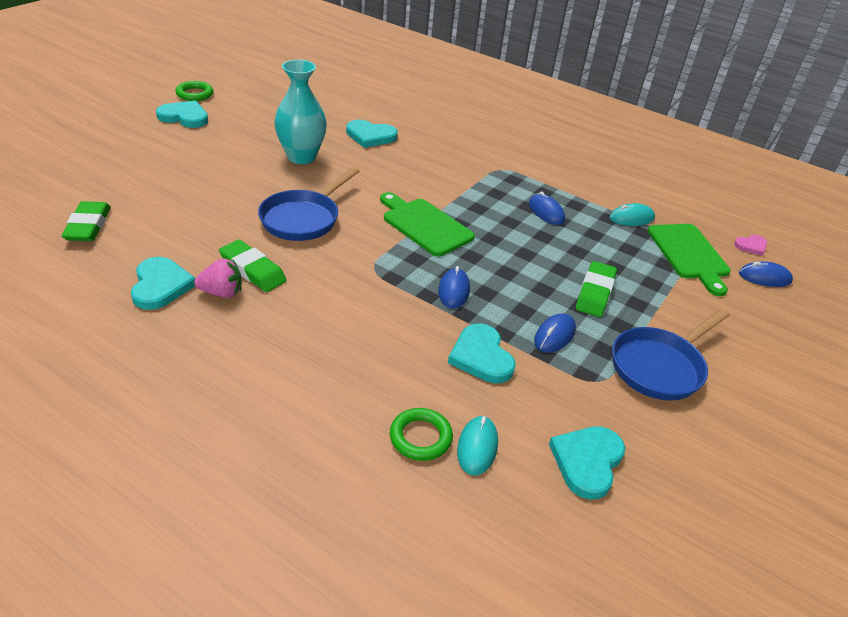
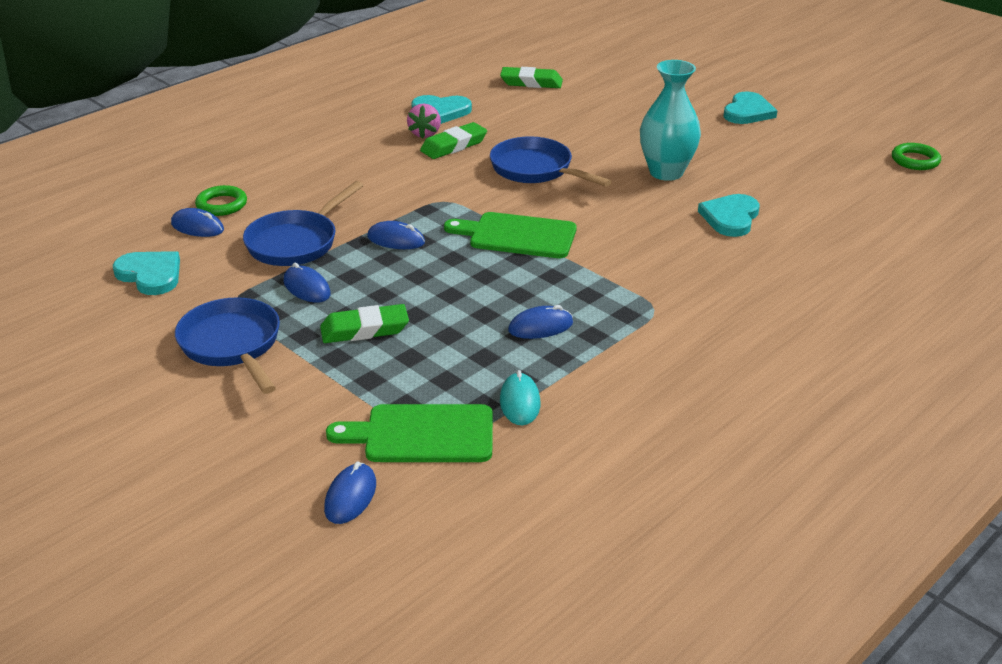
camera: 105 degrees right, 5 degrees down
(195, 94) = (810, 115): green ring -> green ring (915, 160)
(425, 225) = (517, 235): green cutting board -> green cutting board turned 135 degrees counterclockwise
(477, 447) = (197, 227): turquoise mouse -> blue mouse
(481, 356) = (296, 242): turquoise heart -> blue pan
(595, 293) = (364, 329): green eraser -> green eraser turned 45 degrees counterclockwise
(751, 246) = (430, 514): pink heart -> none

